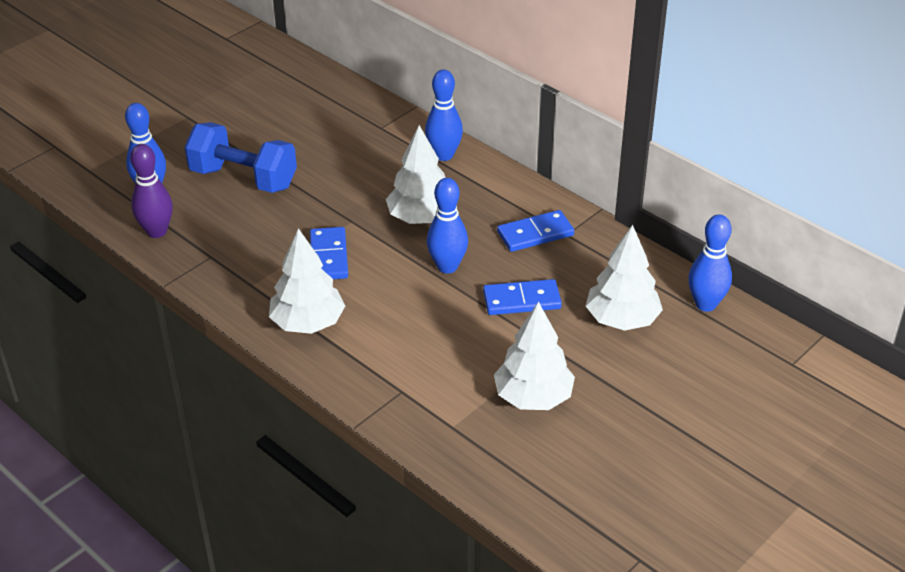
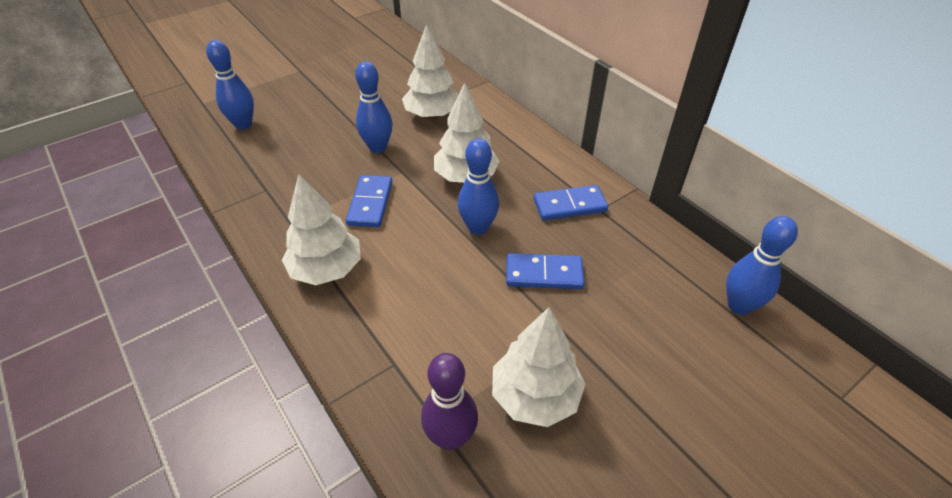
camera: 10 degrees right, 5 degrees up
(157, 231) = (230, 161): purple bowling pin -> purple bowling pin (451, 437)
(243, 178) = (323, 124): blue dumbbell -> none
(444, 155) = (500, 123): blue bowling pin -> blue bowling pin (378, 147)
(622, 320) = (646, 311): white tree -> white tree (432, 115)

